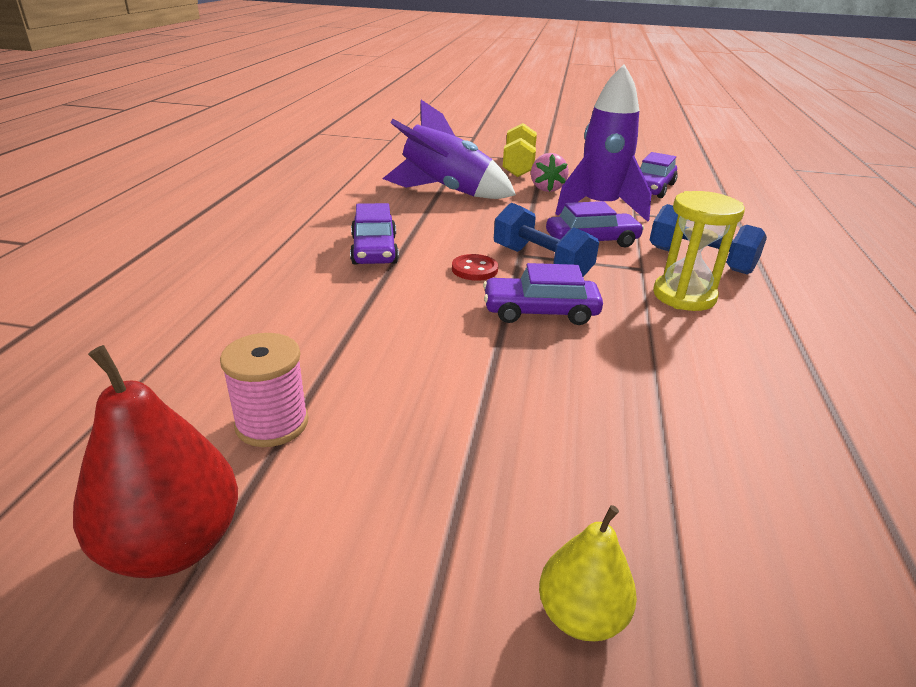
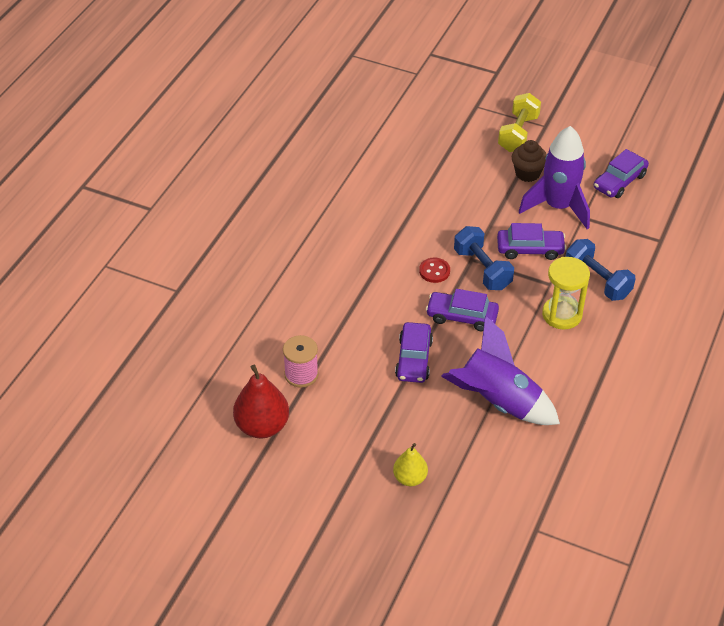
camera: 15 degrees right, 15 degrees up
(374, 250) = (372, 242): purple car -> purple car (414, 359)
(446, 192) = (442, 171): purple rocket -> purple rocket (498, 402)
(546, 188) = (527, 173): pink strawberry -> brown cupcake

